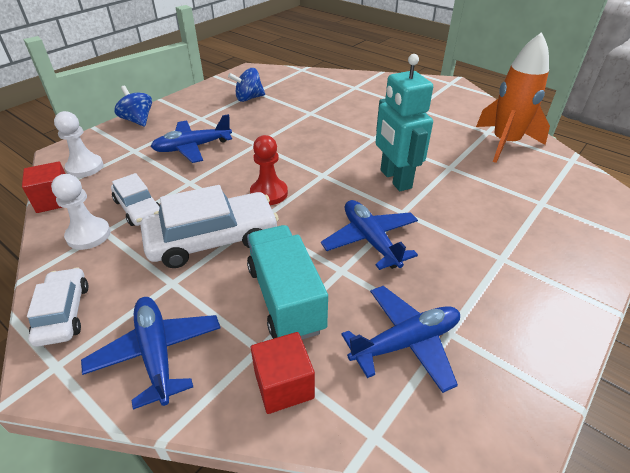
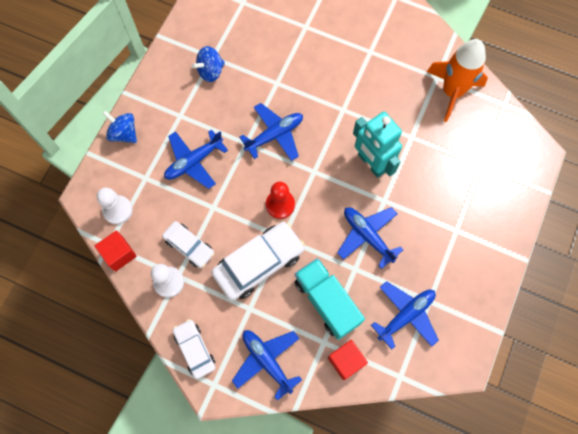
camera: 15 degrees left, 30 degrees up
(290, 143) = (274, 135): none -> blue plane

